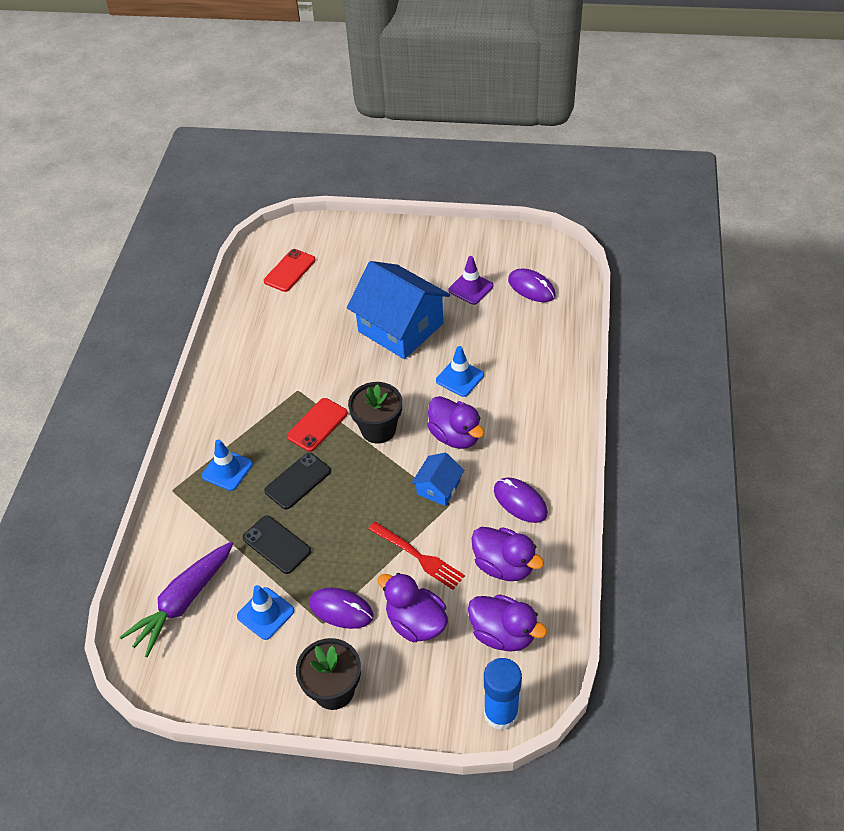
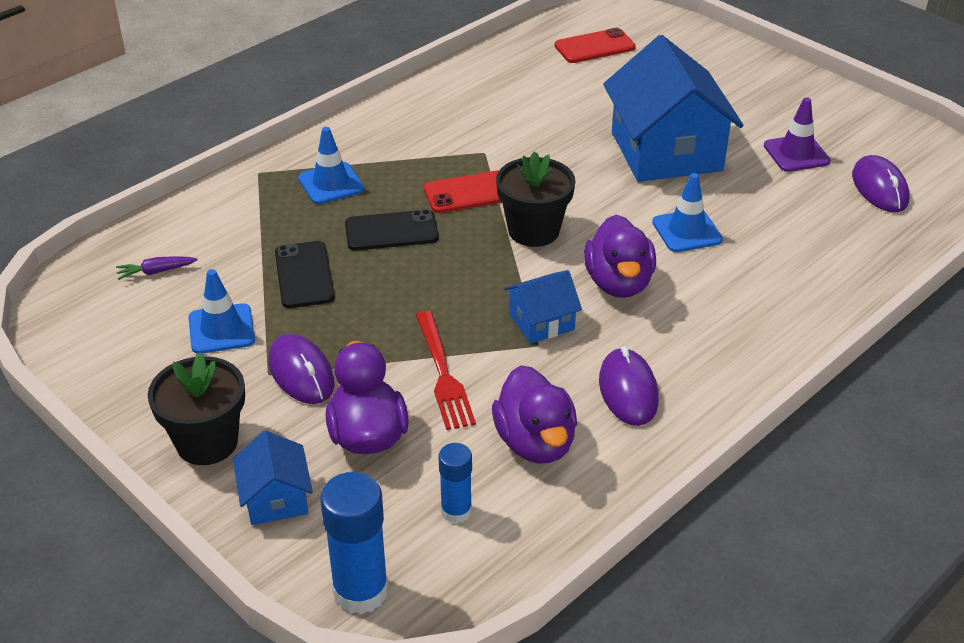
camera: 35 degrees right, 10 degrees down
(183, 602) = (156, 272): purple carrot -> purple carrot, size x0.41
(405, 695) = (276, 498): none -> blue house
(503, 634) = (456, 511): purple duck -> blue glue stick

